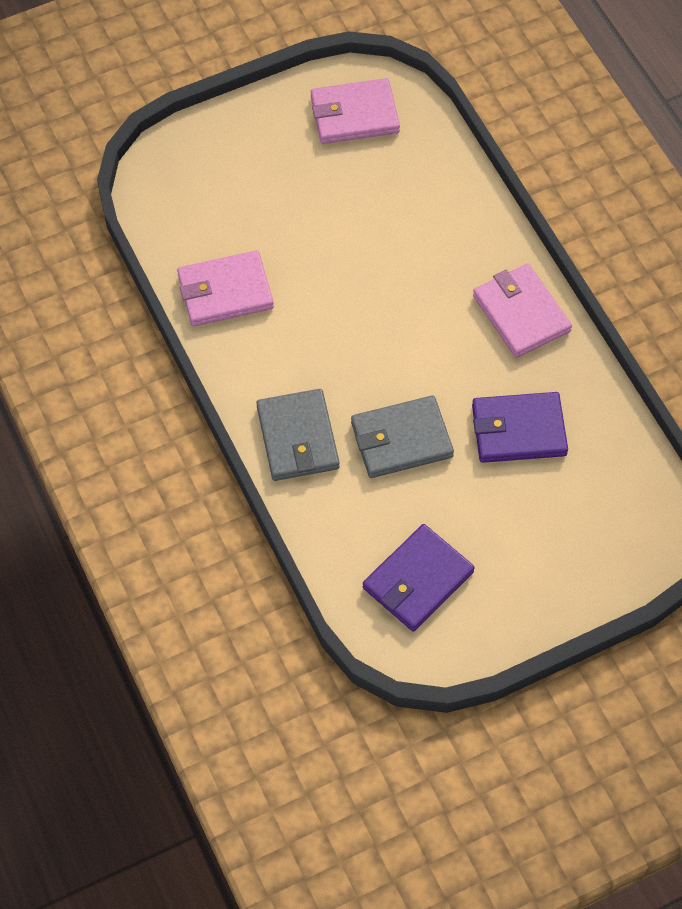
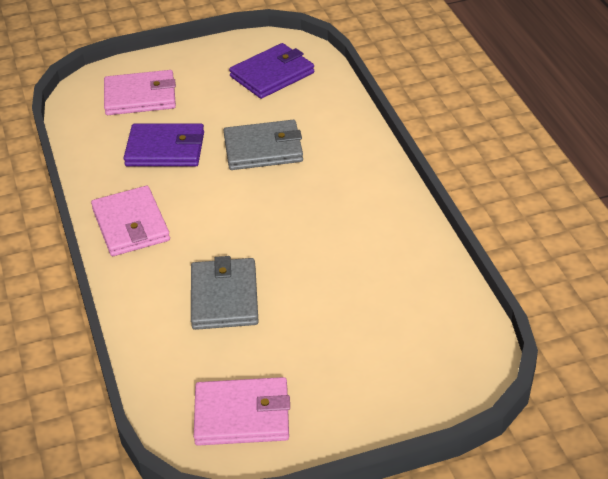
camera: 170 degrees left, 20 degrees down
(225, 292) = (404, 259): pink wallet -> pink wallet (140, 96)
(298, 438) = (349, 155): grey wallet -> grey wallet (224, 297)

